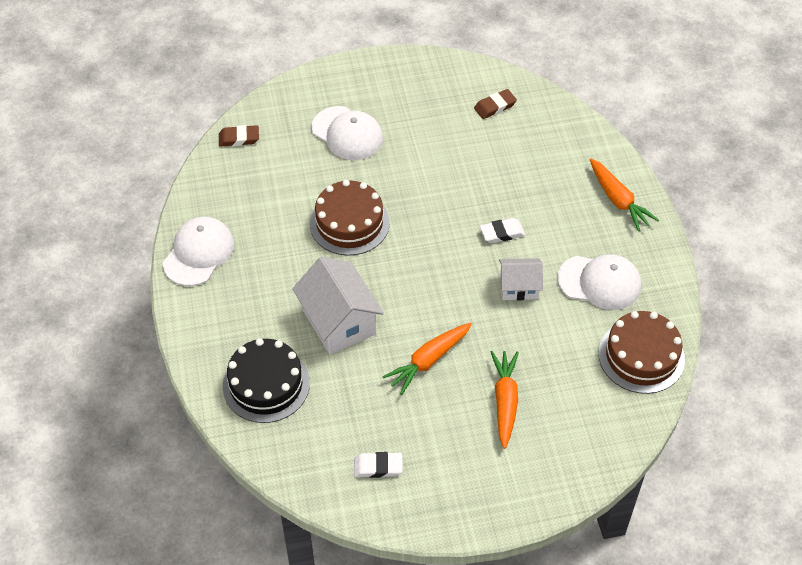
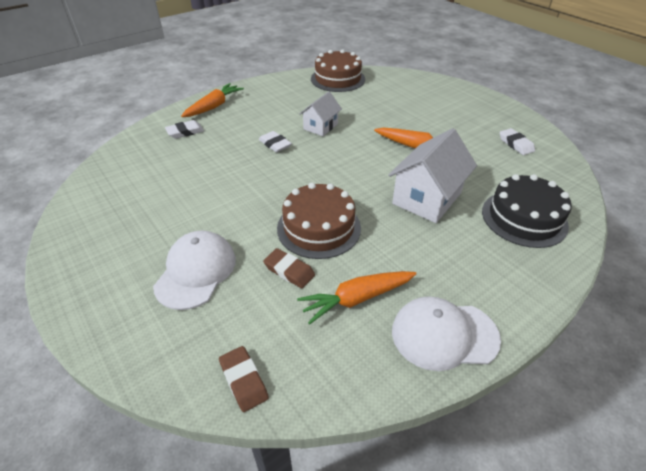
camera: 115 degrees left, 10 degrees down
(495, 106) = (125, 182): brown eraser -> brown eraser (289, 271)
(505, 401) = (414, 112): orange carrot -> orange carrot (357, 299)
(519, 287) = (320, 126): white house -> white house turned 60 degrees clockwise
(568, 163) = (185, 132): none -> white eraser
(599, 282) = (292, 100): white cap -> none

